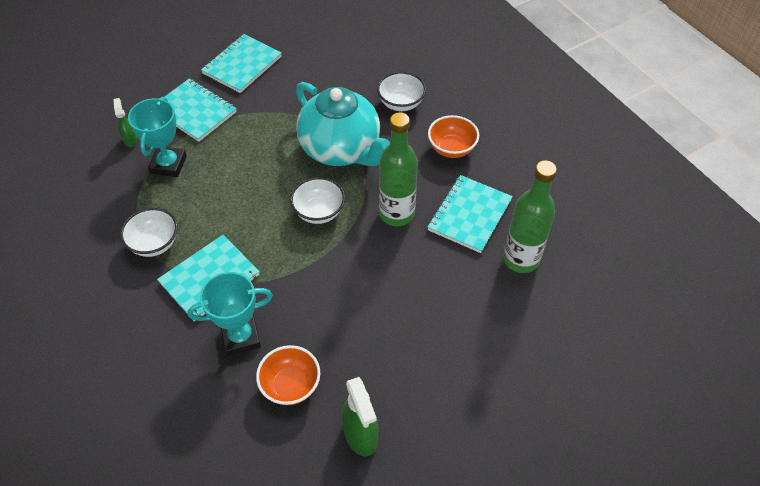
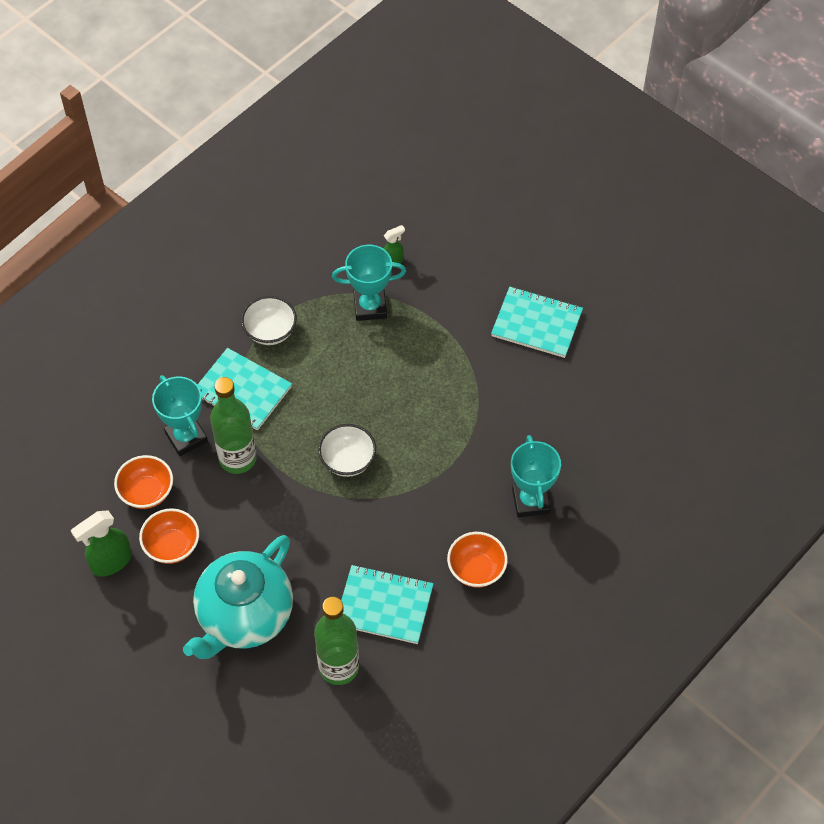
camera: 75 degrees right, 5 degrees up
(194, 111) = (450, 303): turquoise notebook -> none
(341, 149) = (440, 458): turquoise teapot -> turquoise teapot (244, 616)
(360, 372) = (172, 546): none -> orange bowl
(396, 214) = (366, 534): green bottle -> green bottle (237, 458)
(401, 103) = (530, 501): white bowl -> turquoise trophy

